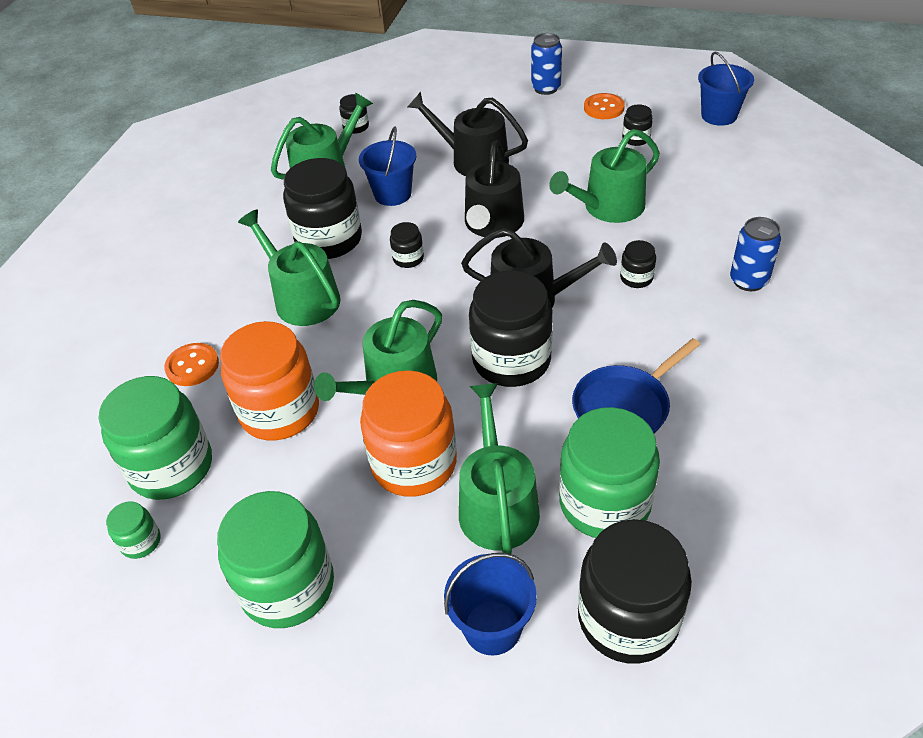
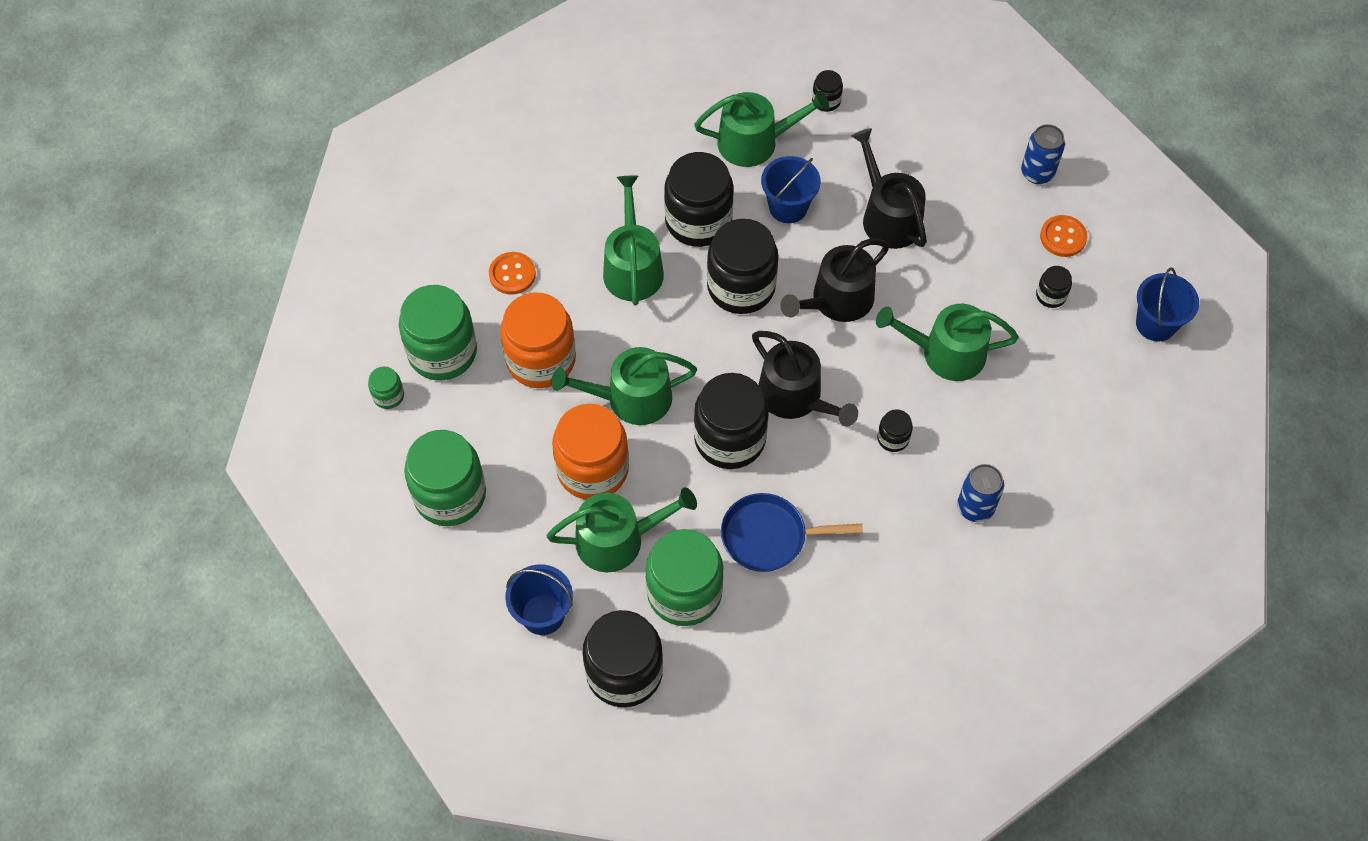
camera: 35 degrees right, 15 degrees up
(408, 258) = (741, 287): black jar -> black jar, size x2.22
(497, 504) = (618, 539): green watering can -> green watering can turned 45 degrees clockwise

